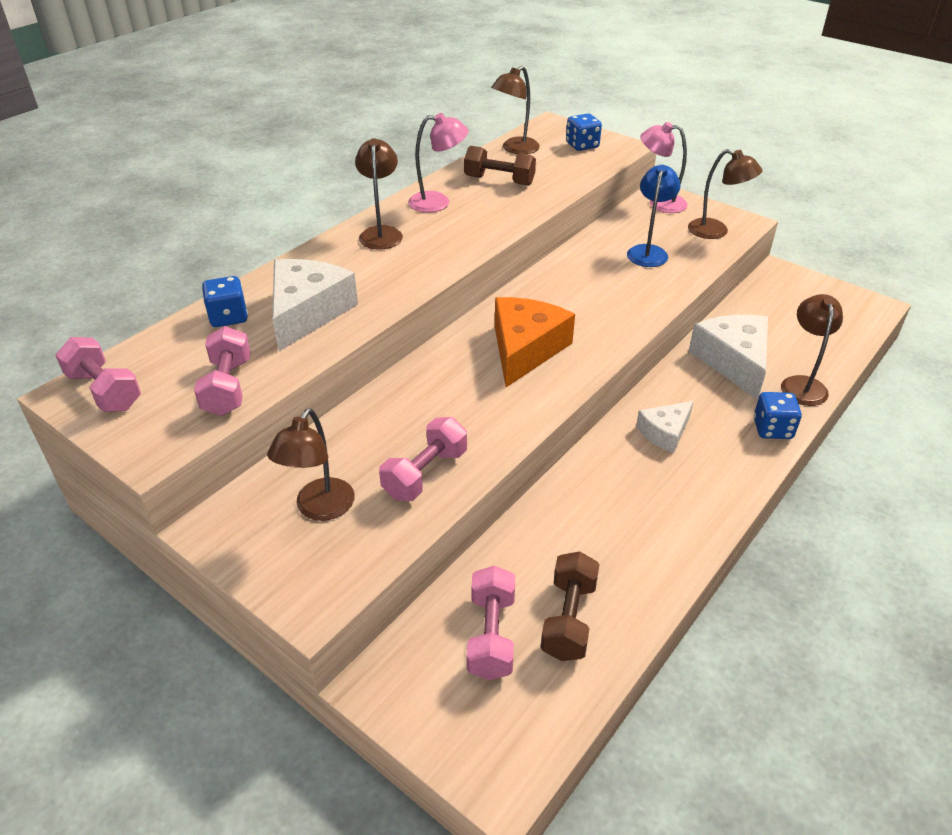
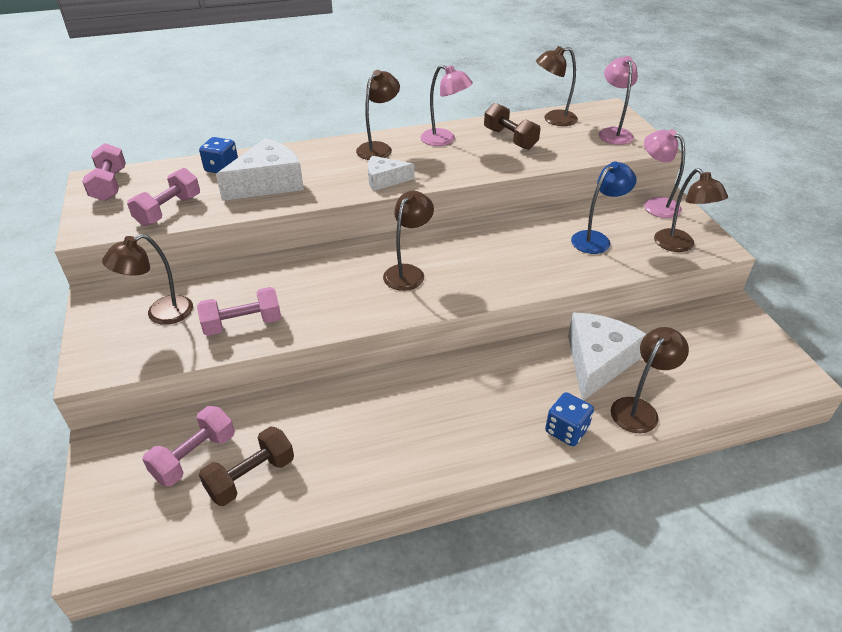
camera: 35 degrees right, 0 degrees up
(525, 349) = (408, 272): orange cheese -> brown lamp
(582, 145) = (613, 133): blue dice -> pink lamp
(665, 432) = (473, 387): white cheese -> white cheese (385, 180)

